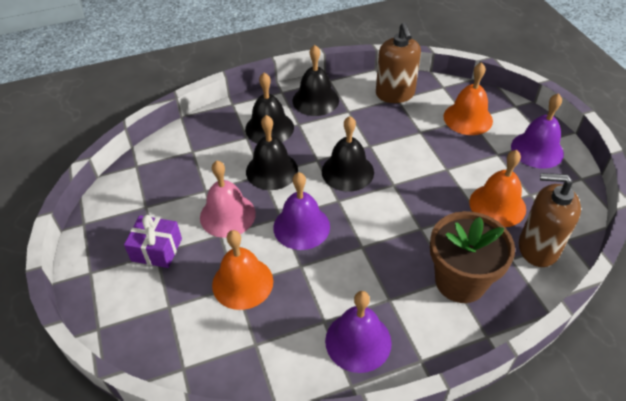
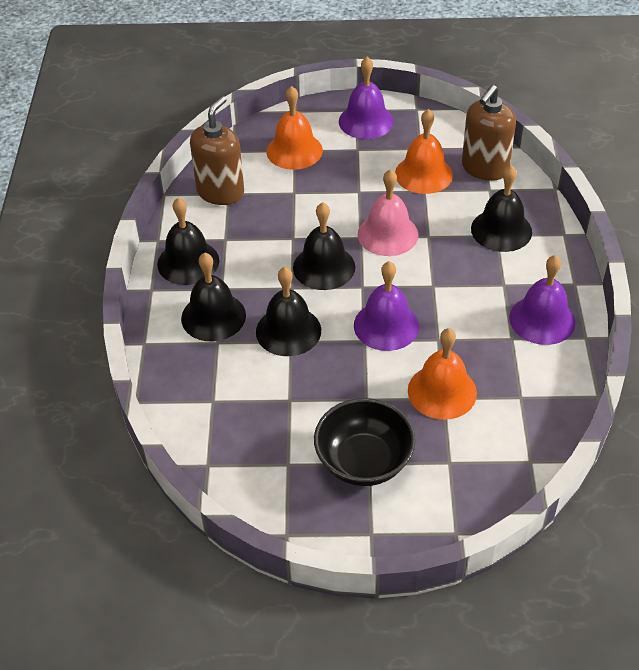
camera: 70 degrees left, 0 degrees up
(157, 249) = (364, 461): purple gift -> black bowl
(227, 215) = (340, 386): pink bell -> pink bell (388, 234)
(395, 94) = (220, 192): brown soap dispenser -> brown soap dispenser turned 75 degrees counterclockwise
(460, 281) = (501, 230): brown flower pot -> black bell

